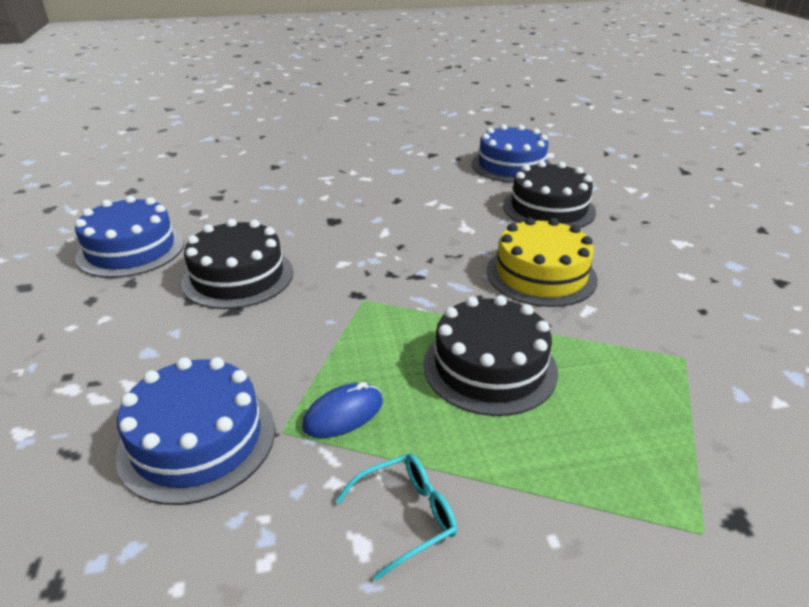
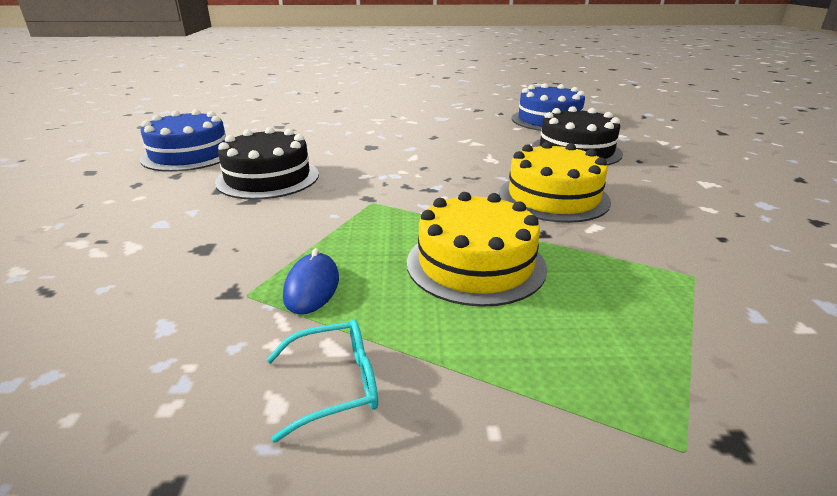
camera: 10 degrees right, 5 degrees down
(197, 440) = (164, 293): blue cake -> none
(343, 414) = (312, 287): blue mouse -> blue mouse turned 60 degrees counterclockwise
(489, 367) = (475, 264): black cake -> yellow cake

